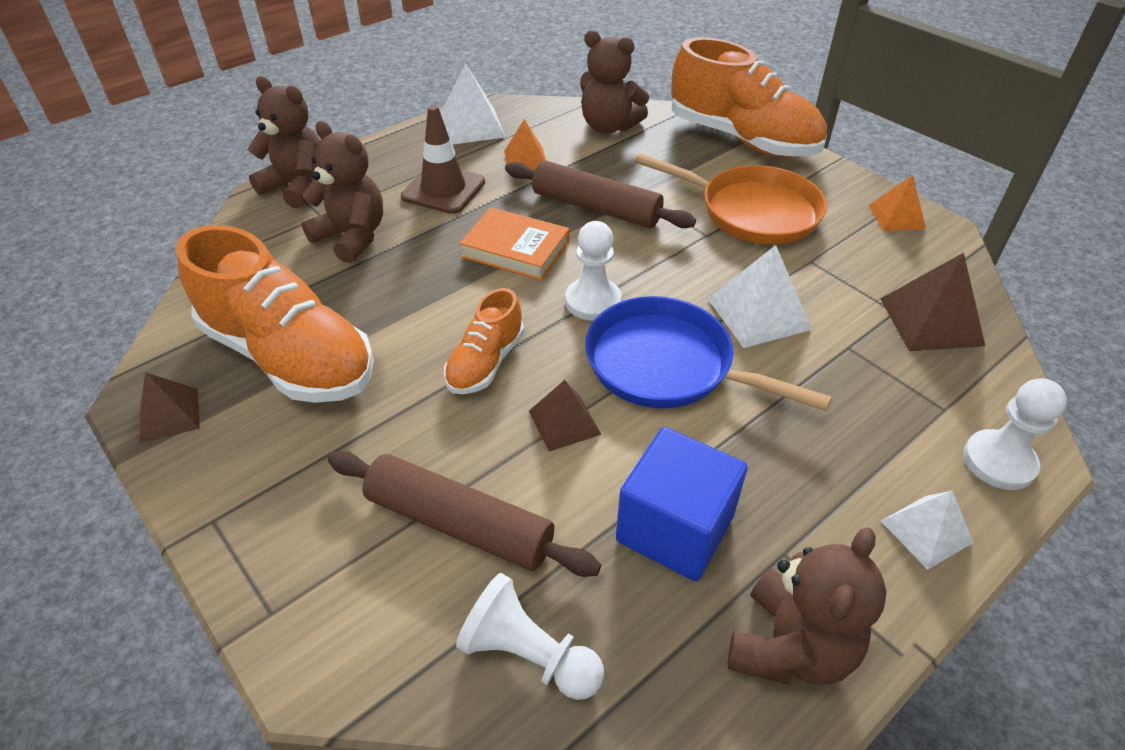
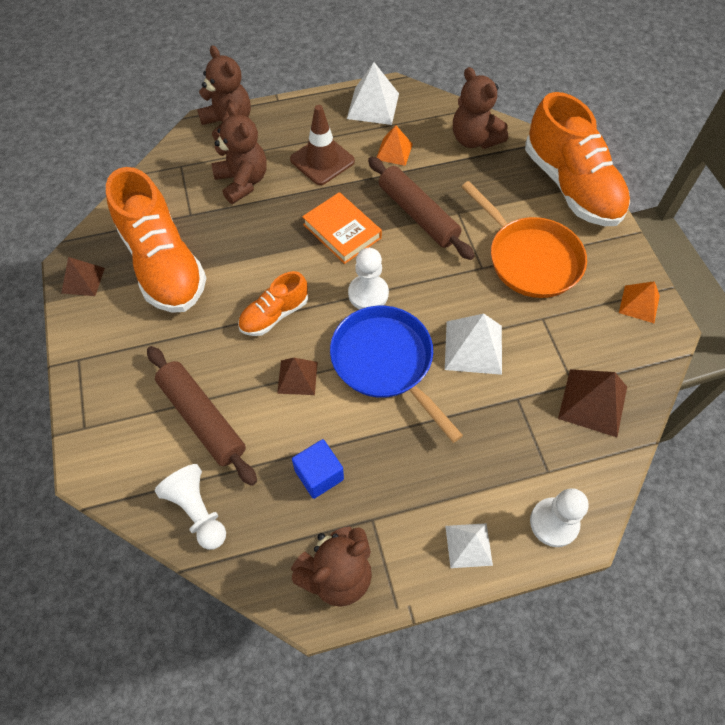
camera: 25 degrees right, 15 degrees up
(674, 528) = (319, 475): blue cube -> blue cube, size x0.64

